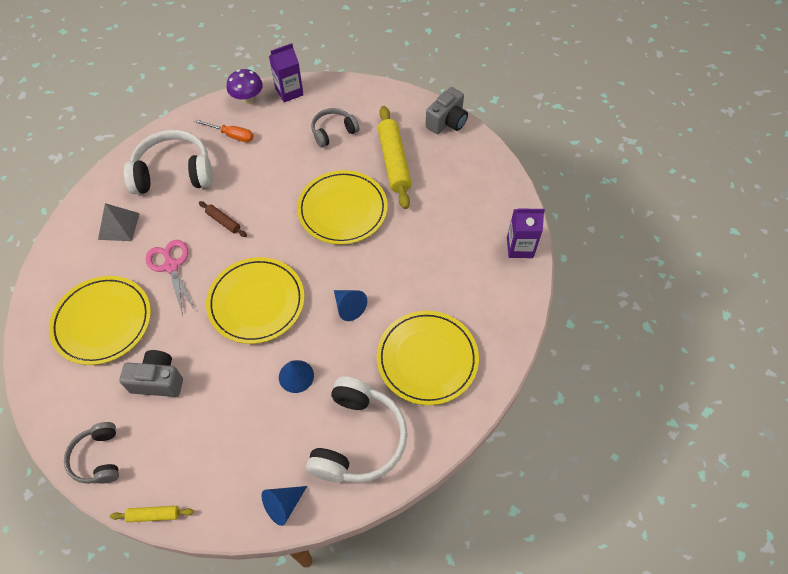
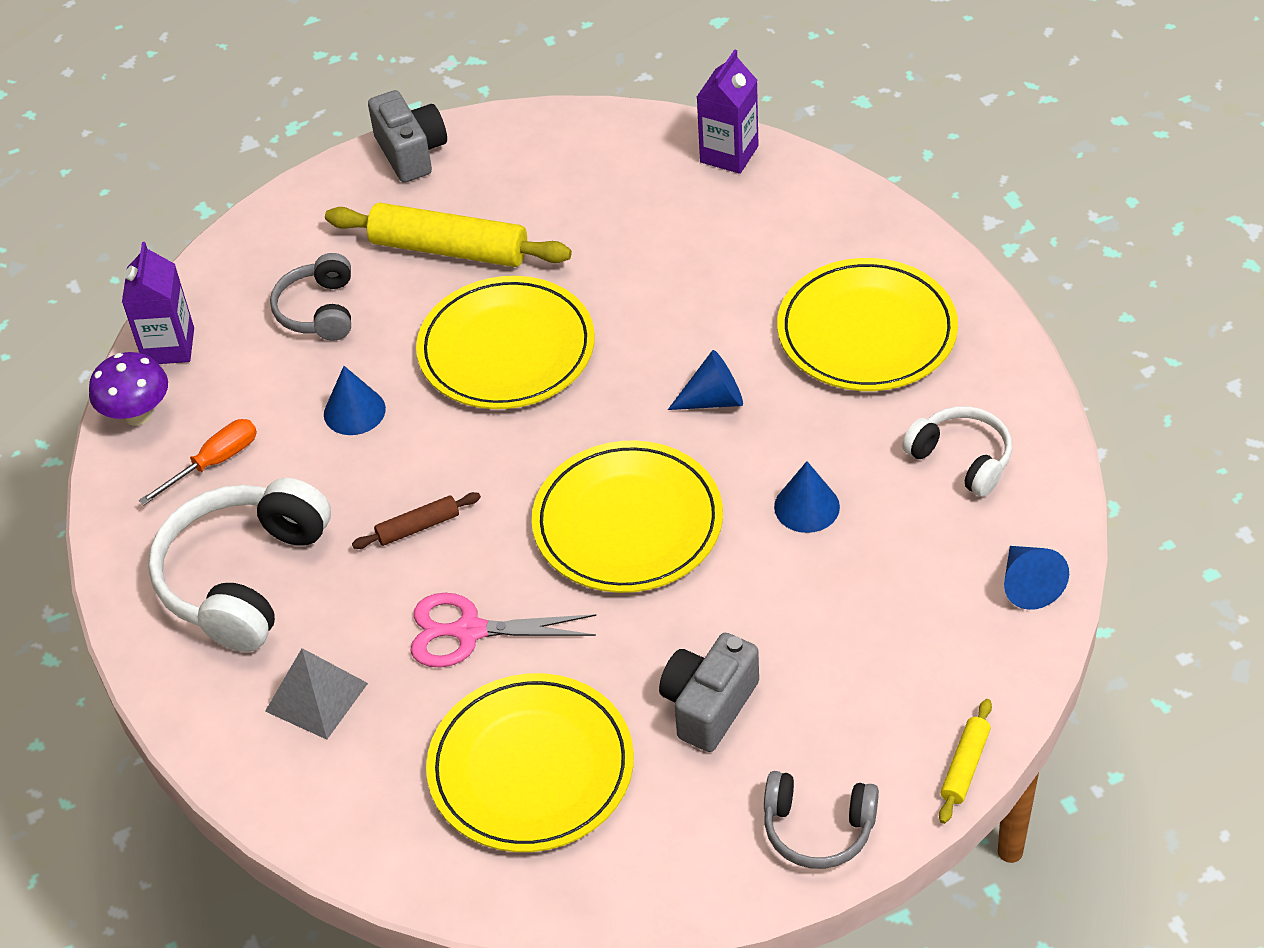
camera: 60 degrees left, 10 degrees down
(280, 170) = (354, 411): none -> blue cone
(358, 439) = (962, 459): white headphones -> white headphones, size x0.58

